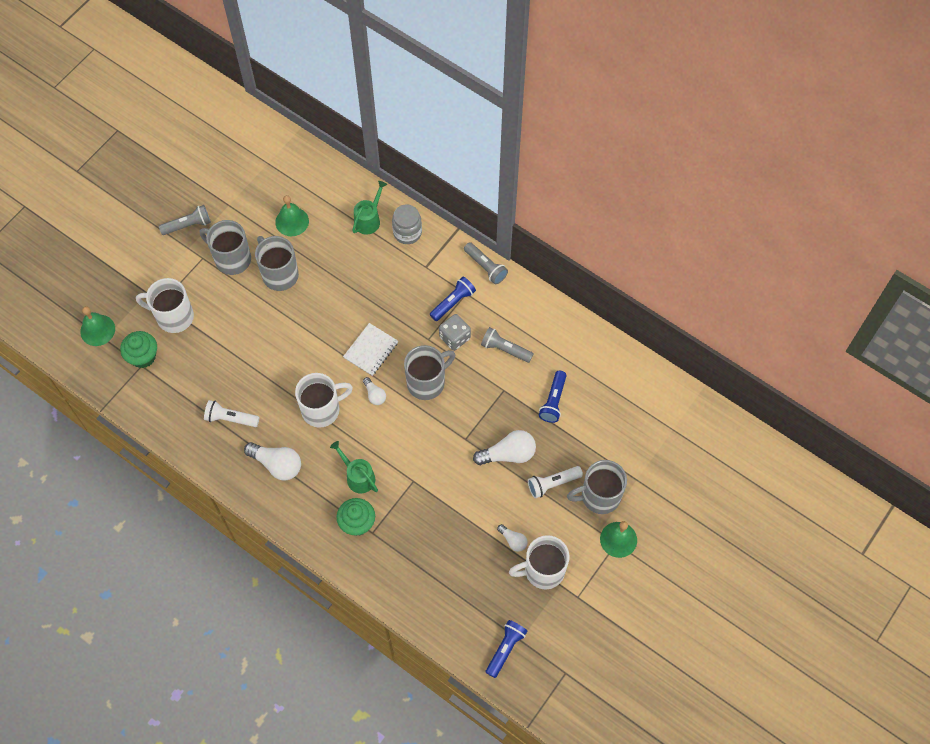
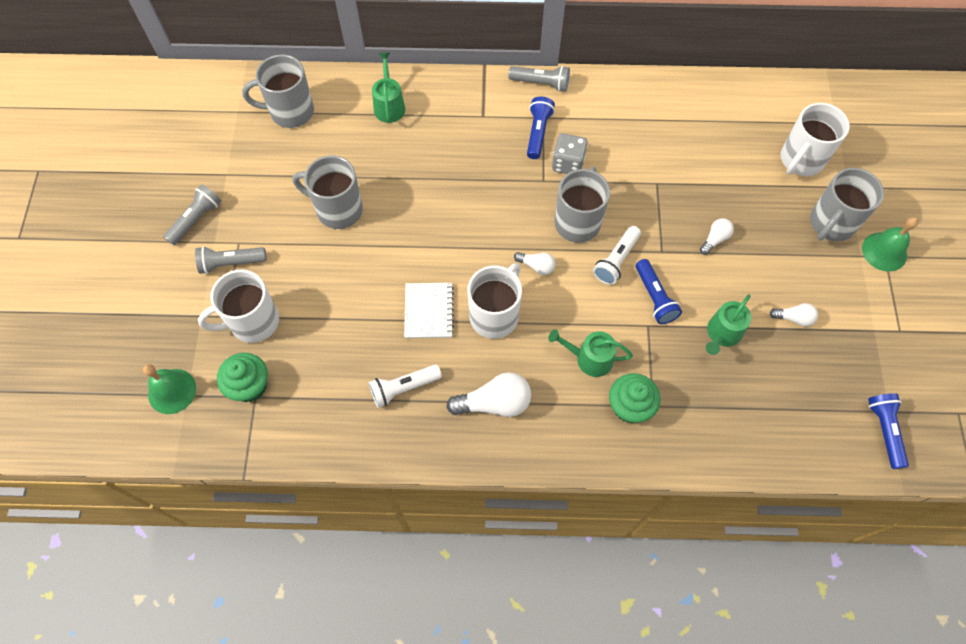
camera: 35 degrees left, 0 degrees up
(231, 259) = (272, 225): grey mug -> grey mug (290, 112)
(292, 221) = (309, 151): green bell -> none
(371, 350) = (495, 225): white notebook -> white notebook (428, 311)
(407, 232) = (438, 96): grey jar -> none
(456, 518) = (722, 334): none -> green watering can
(505, 349) = (625, 145): grey flashlight -> grey flashlight (231, 263)
(508, 454) = (715, 239): white light bulb -> white light bulb, size x0.55
(543, 571) = (847, 328): white mug -> white mug (801, 160)
(552, 483) = (780, 240): white flashlight -> white flashlight (616, 260)
(553, 401) = (711, 164): blue flashlight -> blue flashlight (654, 297)

